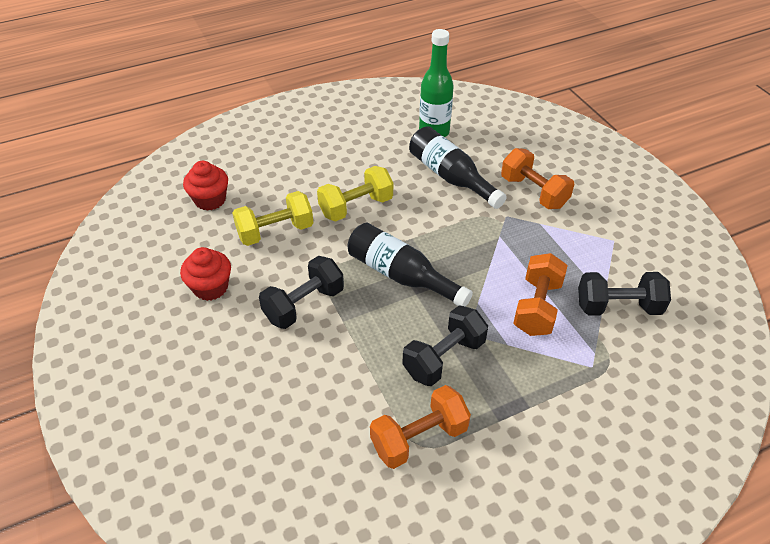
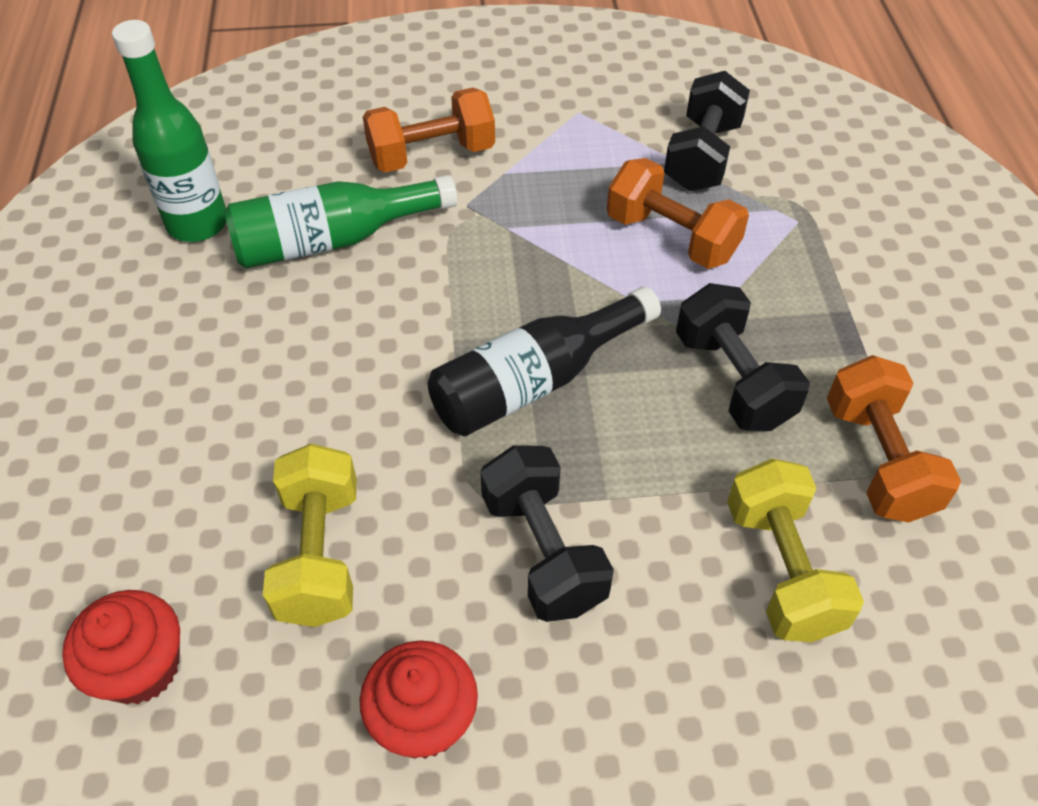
camera: 70 degrees left, 5 degrees up
(356, 207) = (327, 398): yellow dumbbell -> yellow dumbbell (782, 569)
(450, 177) = (332, 240): black bottle -> green bottle

